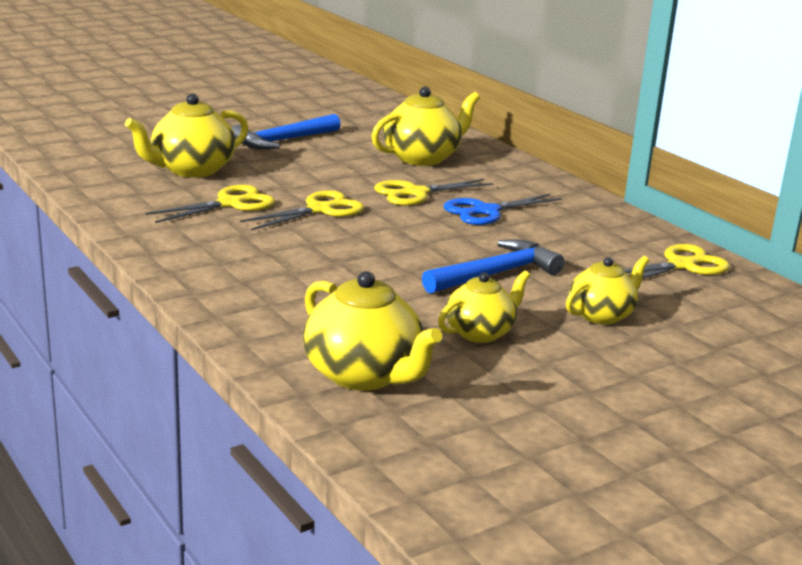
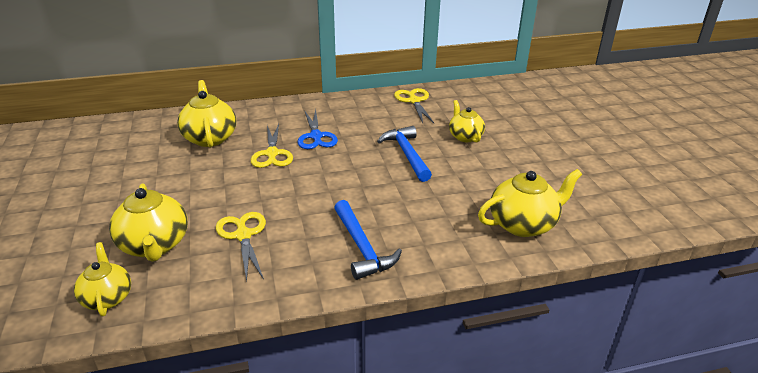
camera: 70 degrees left, 10 degrees up
(283, 141) = (125, 189): blue hammer -> blue hammer (362, 247)
(320, 210) = (279, 197): yellow scissors -> none
(480, 332) = (478, 176): yellow teapot -> yellow teapot (107, 298)

